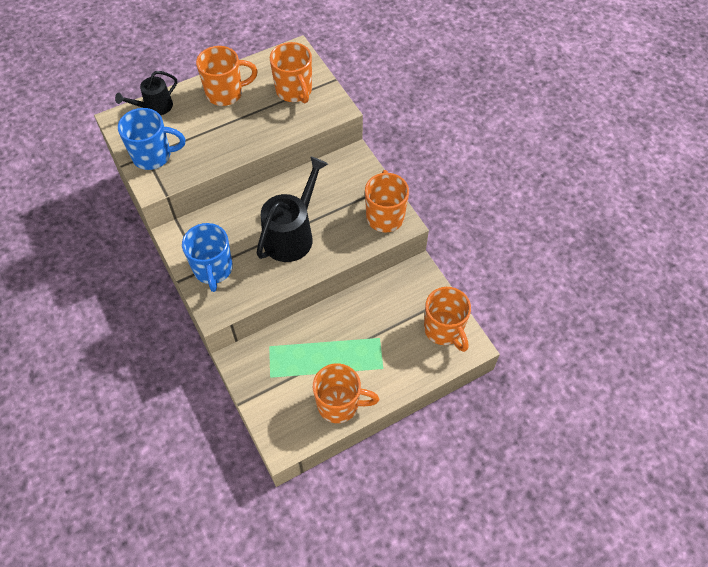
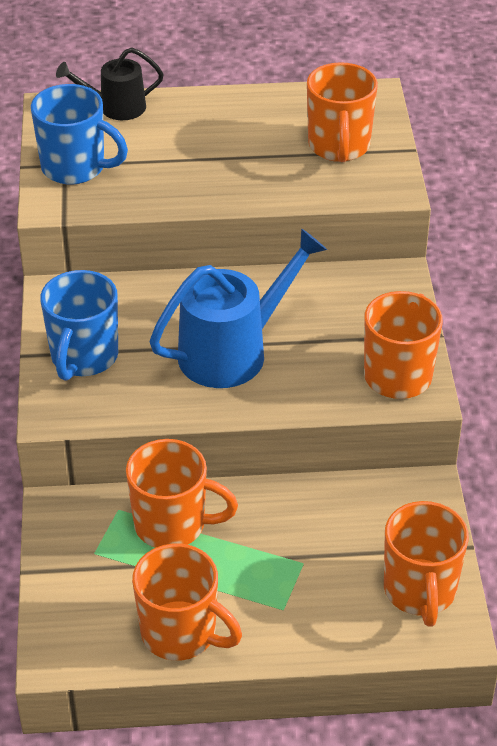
camera: 25 degrees right, 15 degrees down
(226, 93) = (231, 120): orange mug -> orange mug (172, 525)
(292, 235) = (232, 351): black watering can -> blue watering can

